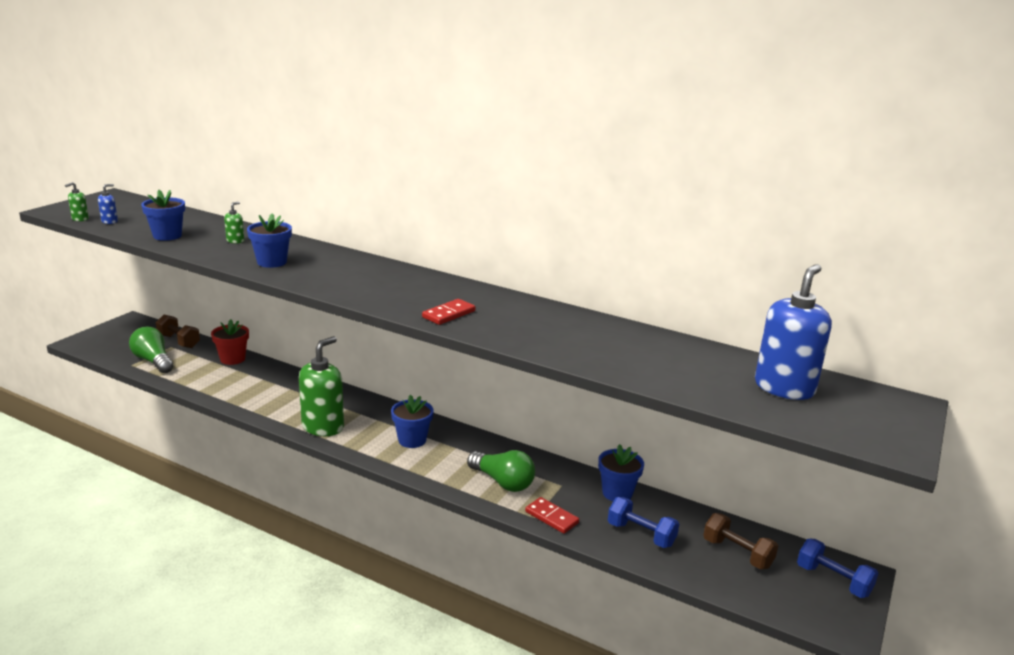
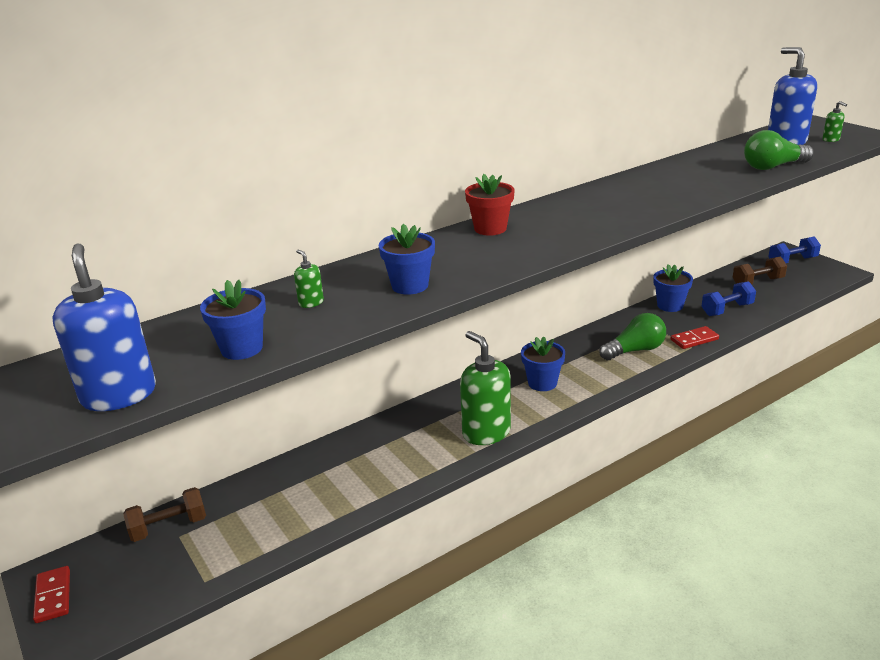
camera: 60 degrees left, 5 degrees up
(80, 219) = (72, 423): green soap dispenser -> green soap dispenser (831, 140)
(109, 221) = (119, 395): blue soap dispenser -> blue soap dispenser, size x2.35
(153, 361) = (212, 557): green light bulb -> green light bulb (773, 167)
(232, 359) = (269, 481): red flower pot -> red flower pot (490, 229)
(448, 314) = (614, 218): red domino -> red domino (53, 596)

